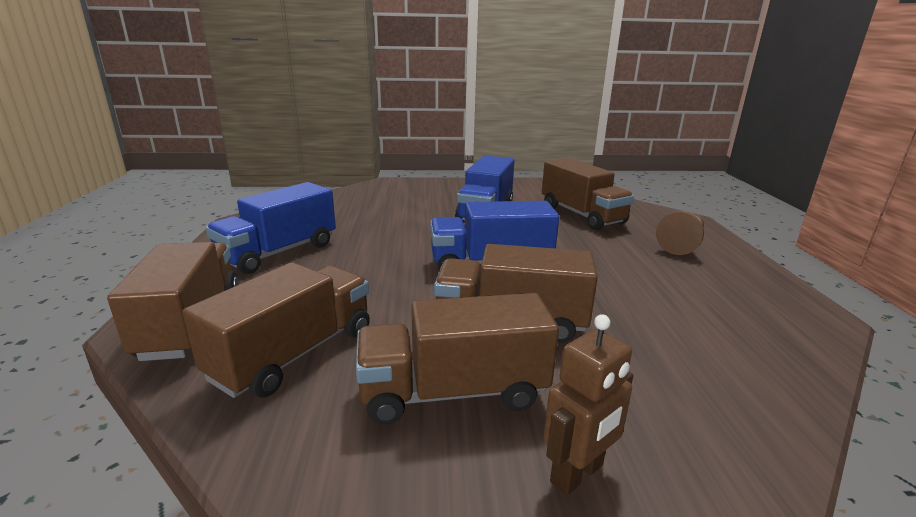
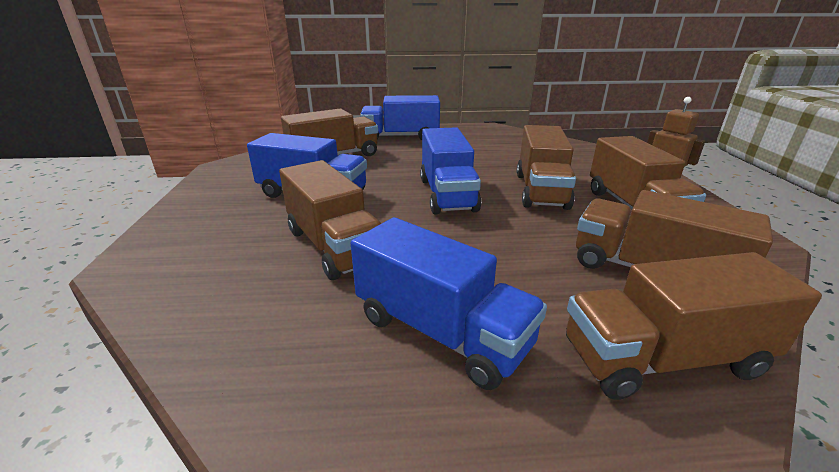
camera: 90 degrees left, 5 degrees up
(394, 223) = (334, 246): none -> brown truck
(681, 244) = (400, 137): brown pawn -> blue truck

